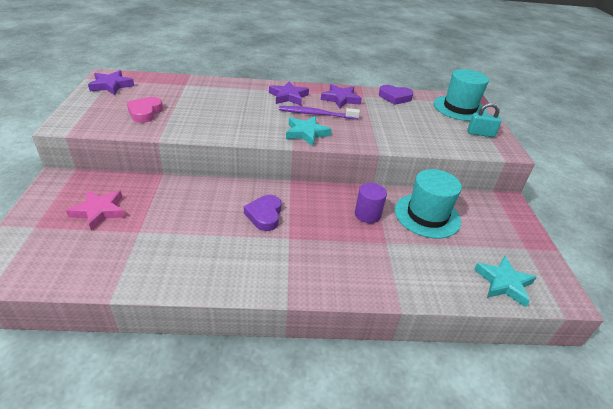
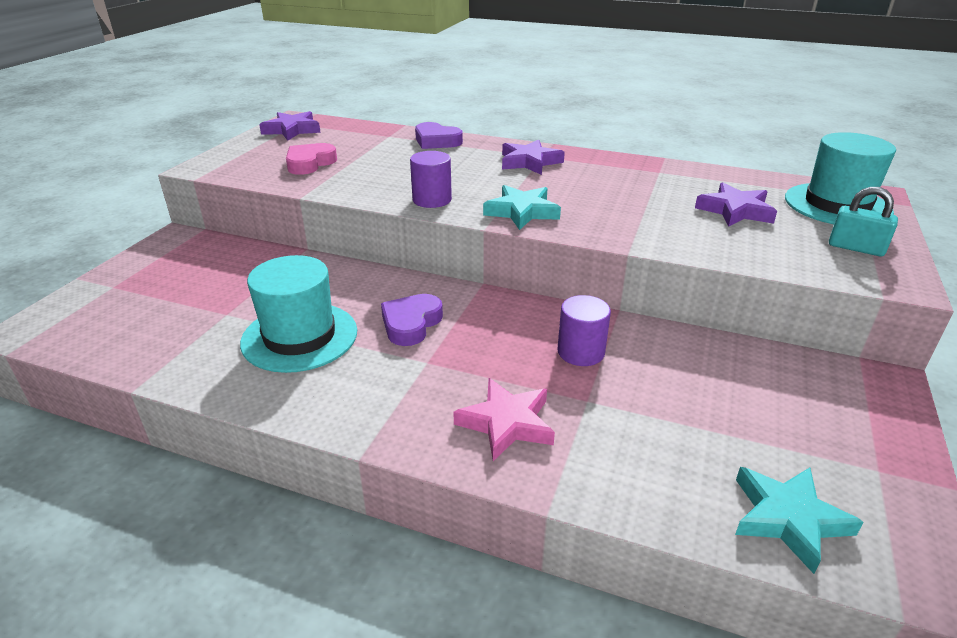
camera: 25 degrees right, 5 degrees down
(99, 211) = (197, 281): pink star -> pink star (507, 423)
(247, 132) = (432, 200): none -> purple cylinder
(316, 114) = (557, 188): purple toothbrush -> none
(340, 99) = (614, 172): purple star -> purple star (735, 211)
(395, 97) = (715, 178): purple heart -> purple heart (436, 141)
(427, 215) = (692, 373): turquoise hat -> turquoise hat (299, 337)

